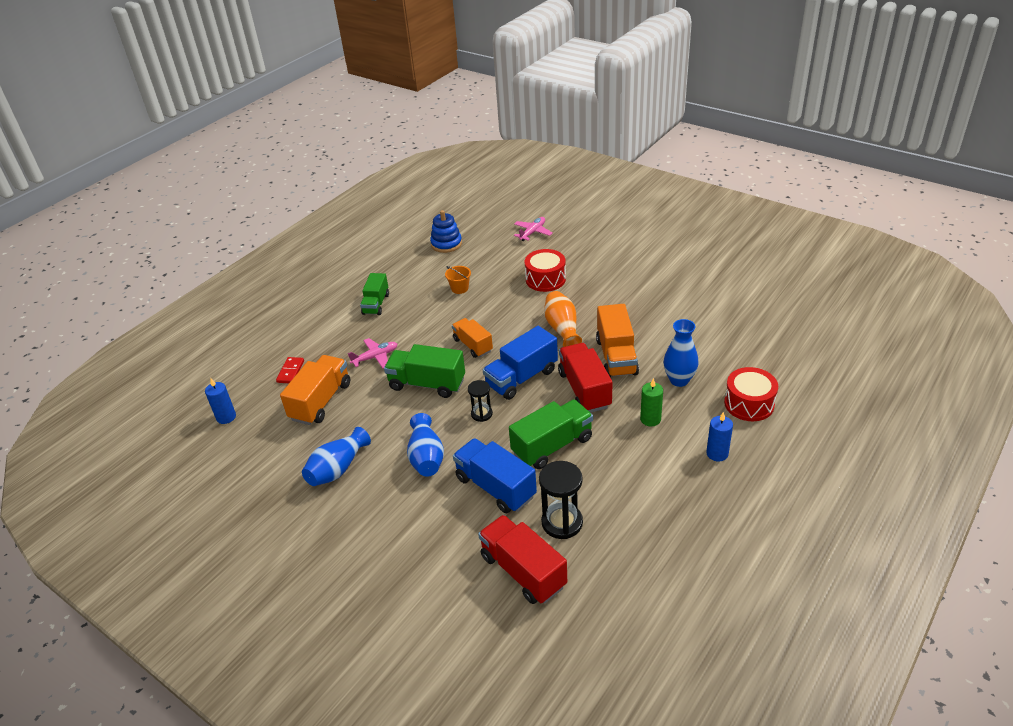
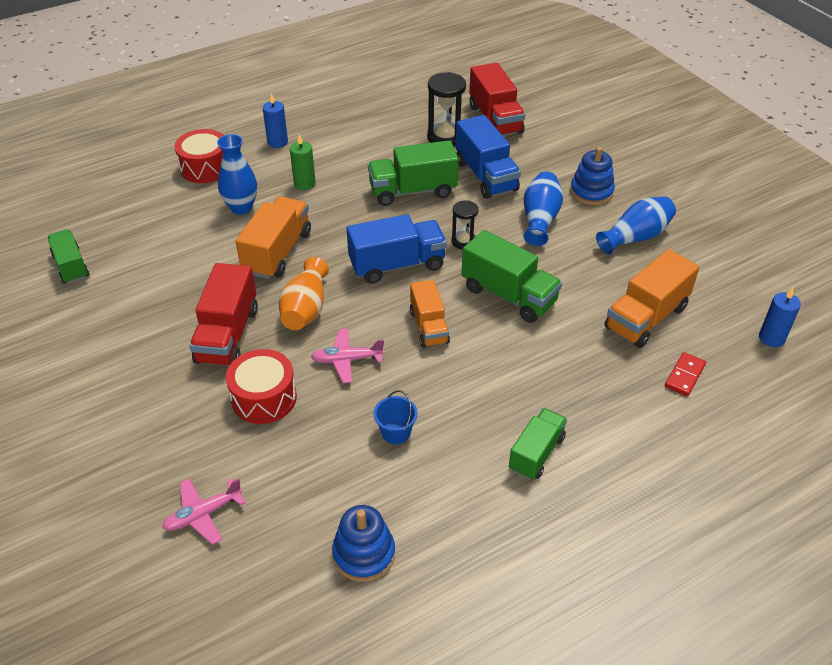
camera: 160 degrees left, 5 degrees up
(375, 357) = (562, 356): pink plane -> pink plane (347, 360)
(388, 505) = (591, 192): none -> blue stacking toy
(459, 288) = (396, 432): orange bucket -> blue bucket
(584, 390) = (341, 230): red truck -> red truck (227, 335)
(744, 301) = (71, 266): none -> green truck

